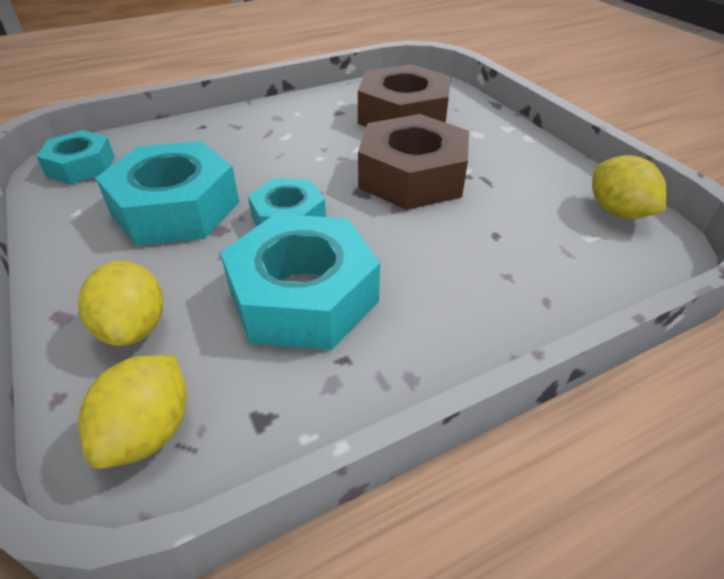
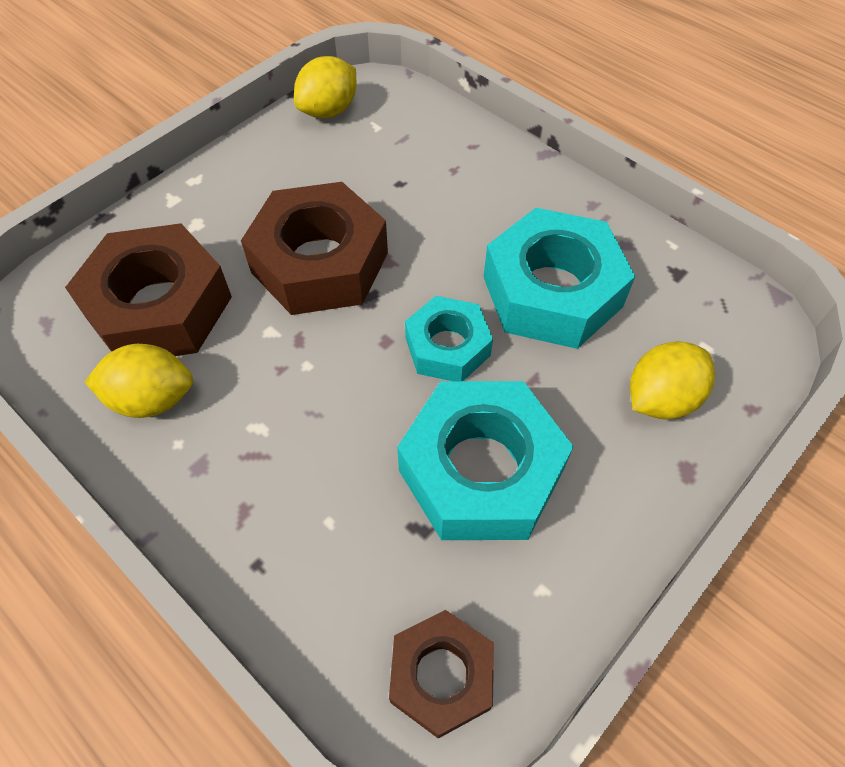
camera: 110 degrees left, 15 degrees up
(81, 166) = (441, 676): turquoise nut -> brown nut
(149, 432) = (731, 330): yellow lemon -> yellow lemon (152, 399)

